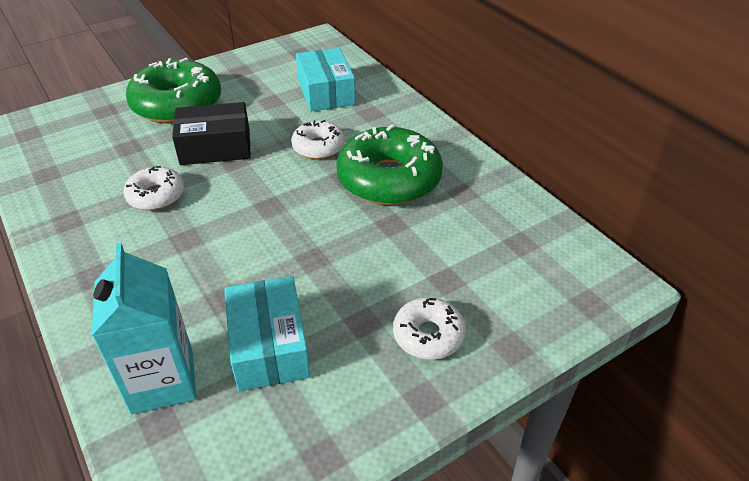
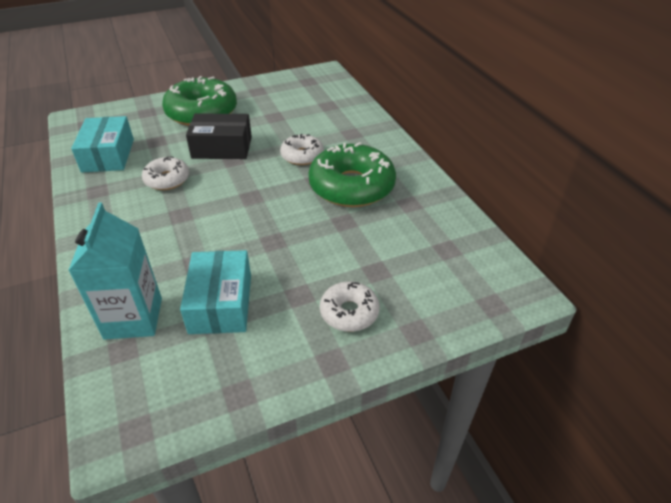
camera: 10 degrees right, 0 degrees up
(326, 92) = (320, 114): turquoise box -> turquoise box (108, 155)

